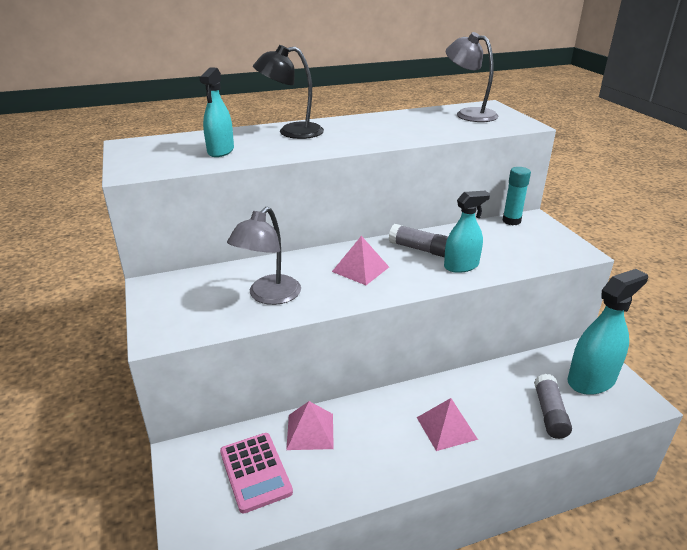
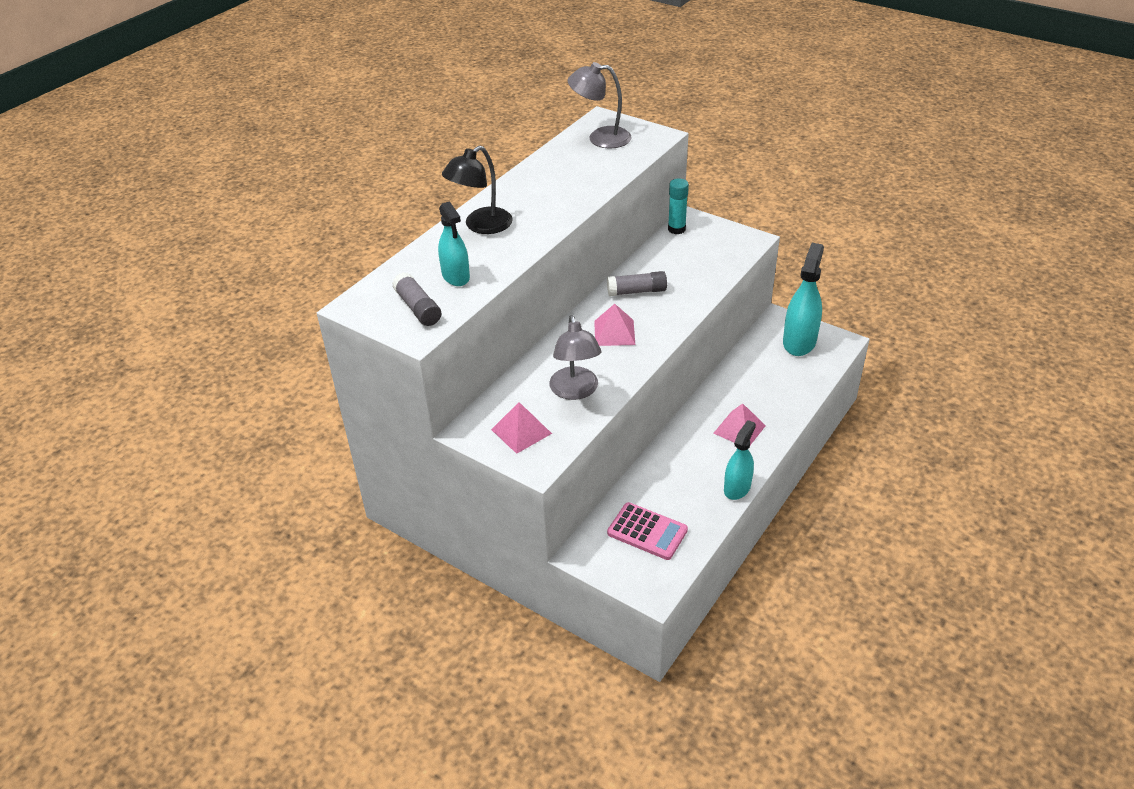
camera: 35 degrees left, 10 degrees up
(310, 431) = (652, 484): pink pyramid -> pink pyramid (521, 431)
(461, 266) = (684, 293): turquoise spray bottle -> turquoise spray bottle (737, 488)
(549, 413) = (793, 382): grey glue stick -> grey glue stick (418, 308)

